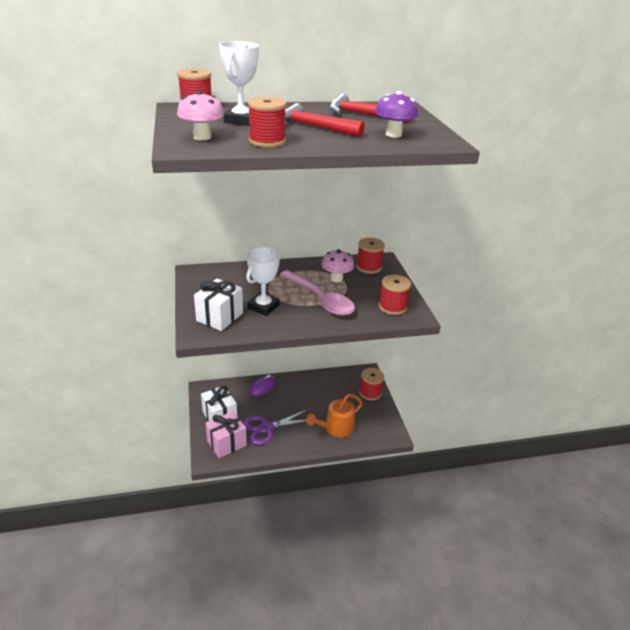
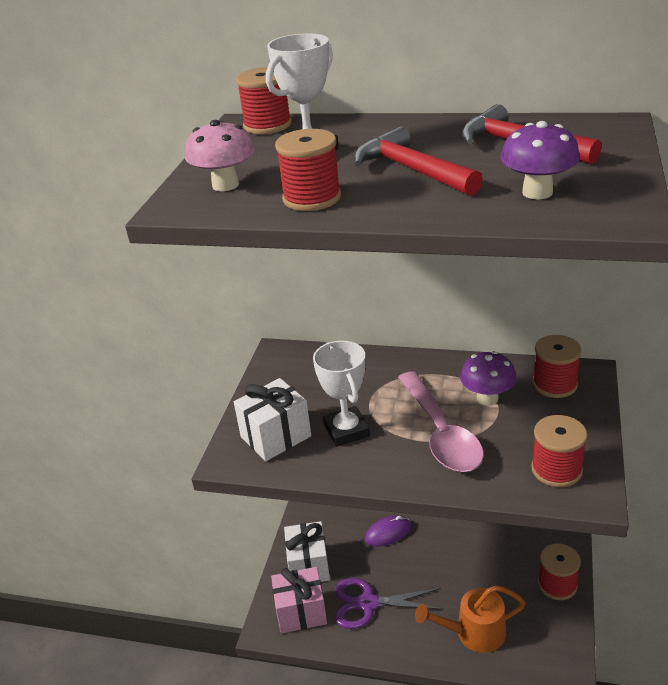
camera: 30 degrees right, 0 degrees up
(263, 307) = (346, 430): white trophy -> white trophy turned 75 degrees counterclockwise
(336, 278) = (487, 398): pink mushroom -> purple mushroom

